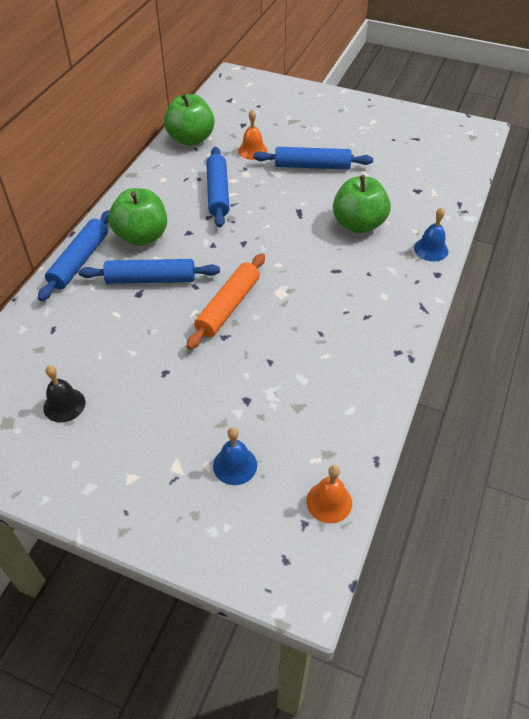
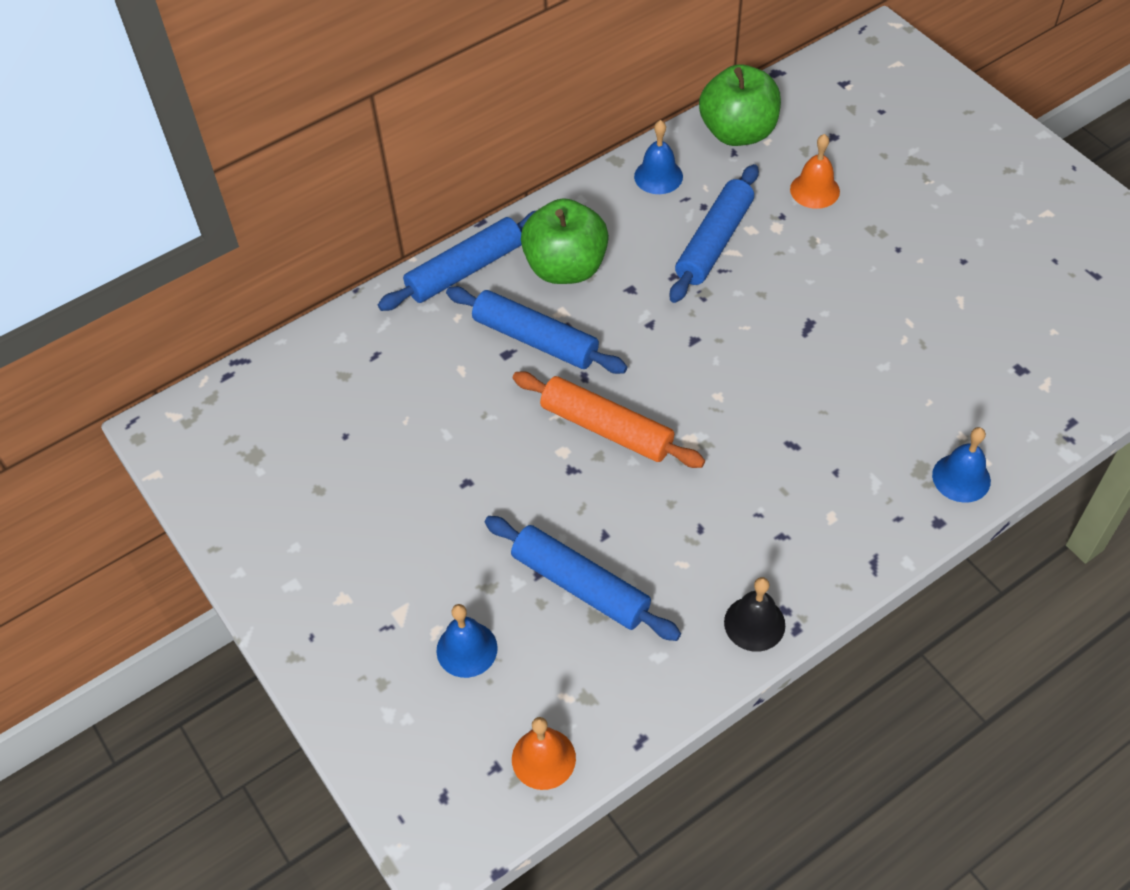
camera: 35 degrees right, 5 degrees up
(64, 405) = (327, 465): black bell -> black bell (754, 623)
(162, 173) = (658, 176): none -> blue bell
(228, 307) = (606, 429): orange rolling pin -> orange rolling pin turned 60 degrees clockwise
(312, 166) = (886, 255): blue rolling pin -> blue rolling pin (580, 585)
(358, 224) = (882, 385): green apple -> none

